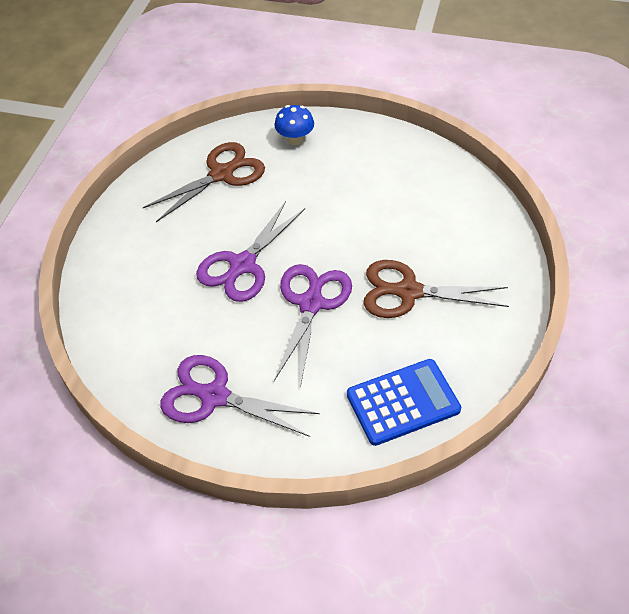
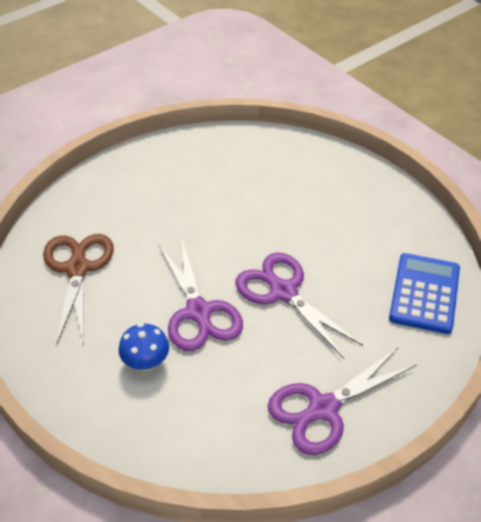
camera: 55 degrees left, 5 degrees down
(295, 139) = (94, 201): blue mushroom -> blue mushroom (146, 362)
(408, 292) = (325, 230): brown scissors -> none

